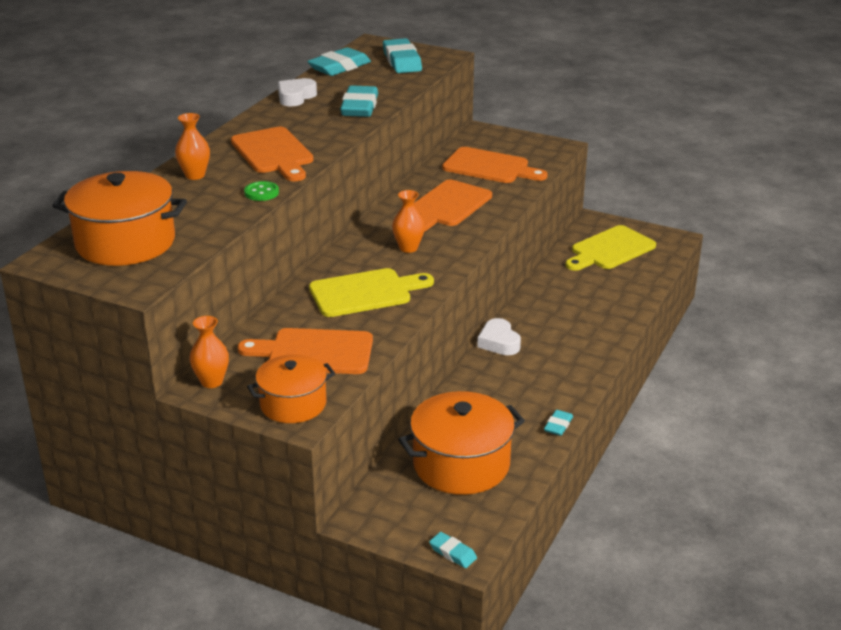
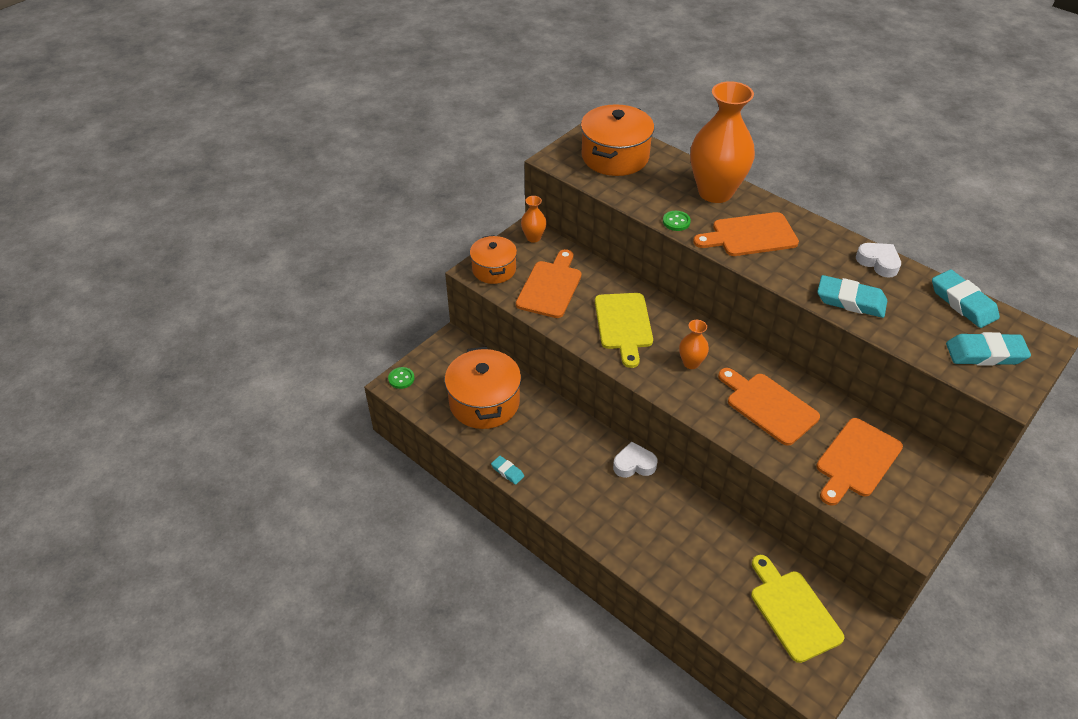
camera: 105 degrees right, 15 degrees up
(195, 175) = (715, 192): orange vase -> orange vase, size x2.27
(453, 553) = (401, 378): turquoise eraser -> green button

